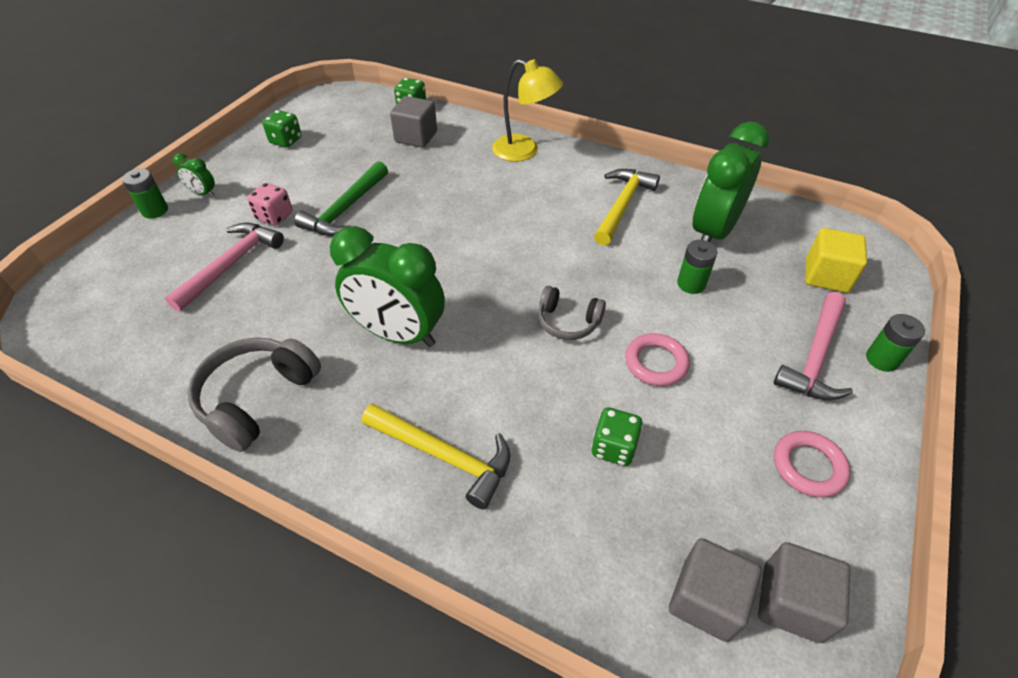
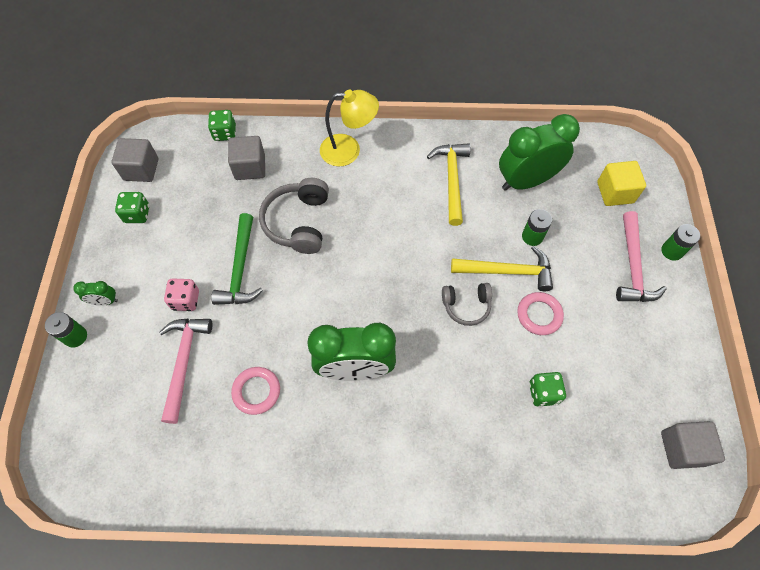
camera: 25 degrees left, 15 degrees up
(257, 398) = (288, 467): grey headphones -> grey headphones (298, 222)
(444, 455) = (442, 449): yellow hammer -> yellow hammer (507, 271)
(705, 600) = (638, 469): grey cube -> grey cube (141, 169)
(713, 232) = (526, 181): green clock -> green clock turned 60 degrees clockwise
(808, 466) = (659, 353): pink ring -> pink ring (256, 391)

